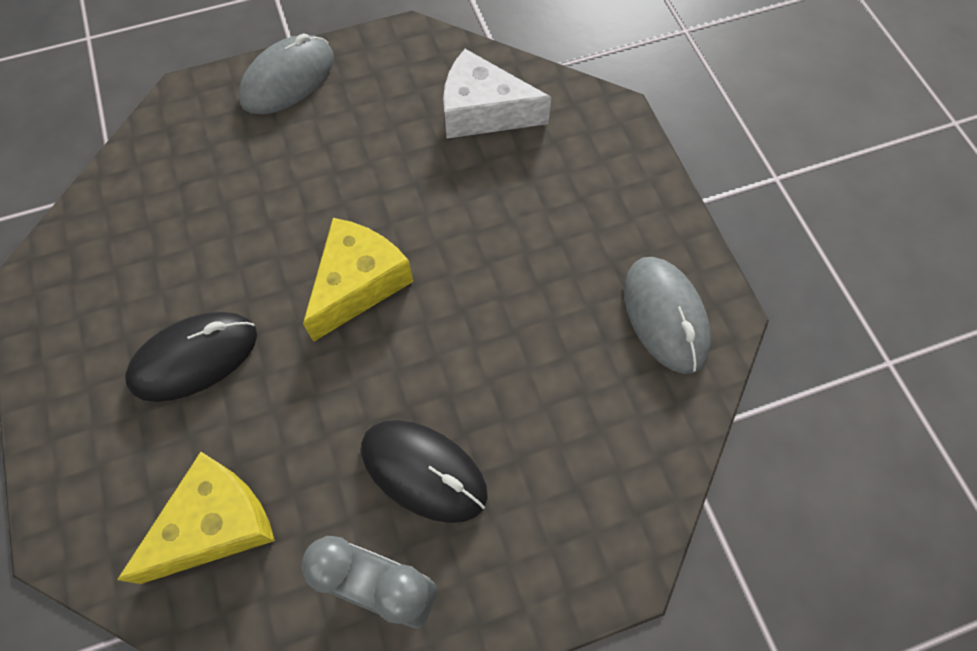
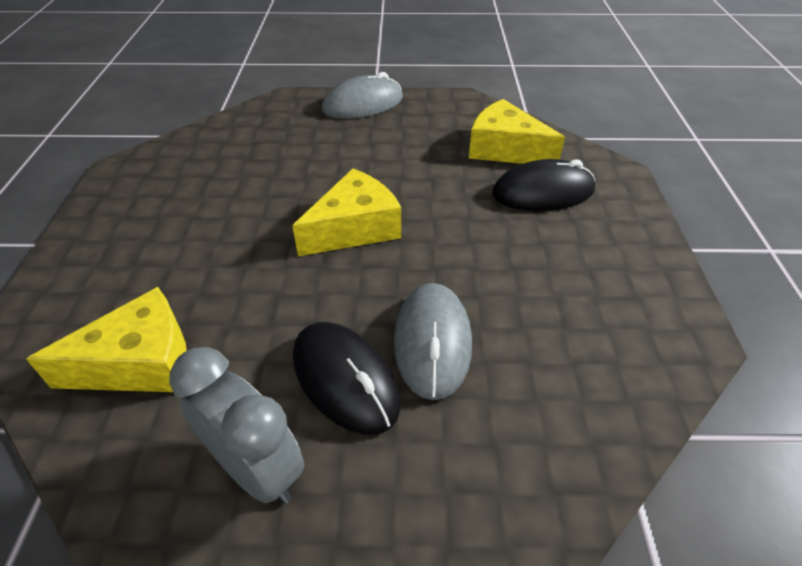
camera: 20 degrees right, 20 degrees down
(194, 358) = (199, 242): black mouse -> black mouse (543, 192)
(483, 111) = (505, 149): white cheese -> yellow cheese
(665, 316) = (632, 322): grey mouse -> grey mouse (432, 342)

